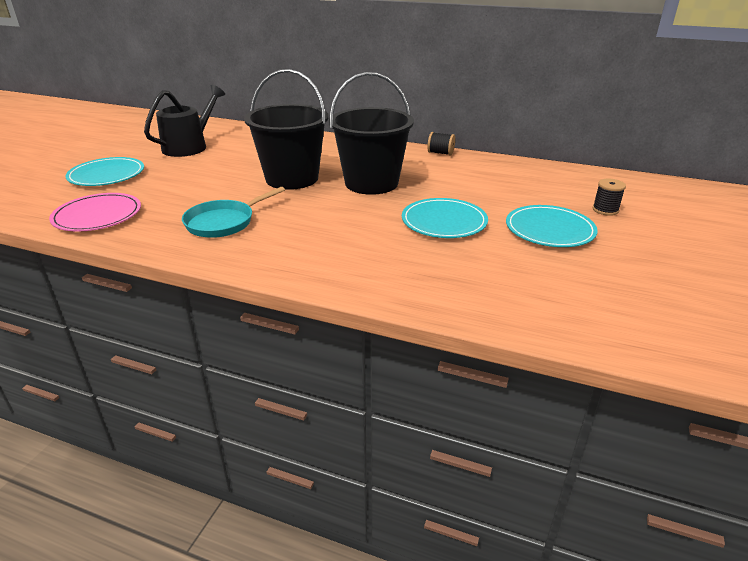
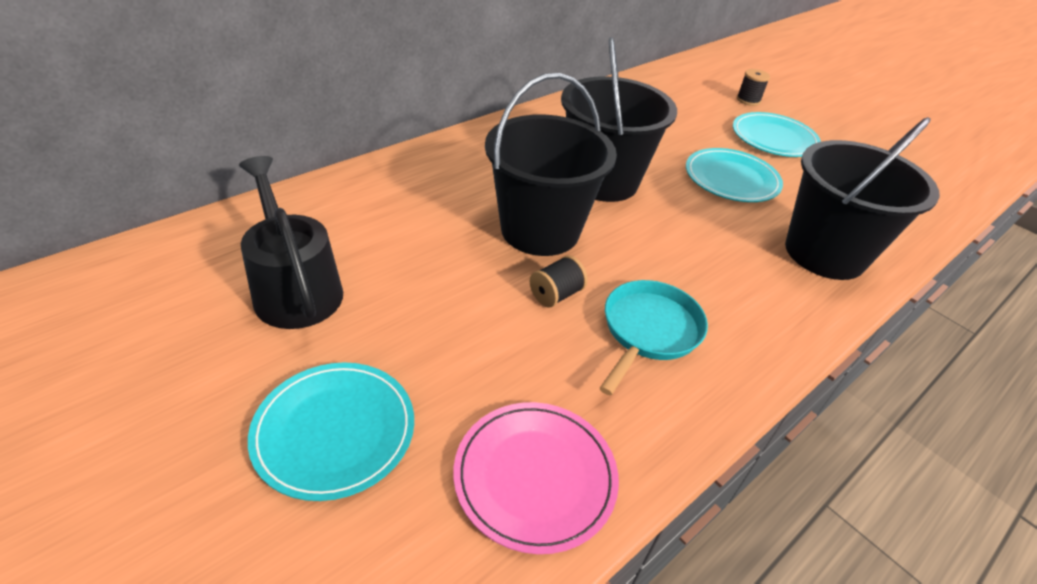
camera: 65 degrees left, 10 degrees up
(224, 222) = (648, 331): turquoise pan -> turquoise pan turned 135 degrees counterclockwise
(382, 270) = (824, 253): none -> black bucket
(440, 153) = (551, 110): black spool -> black spool (556, 295)

